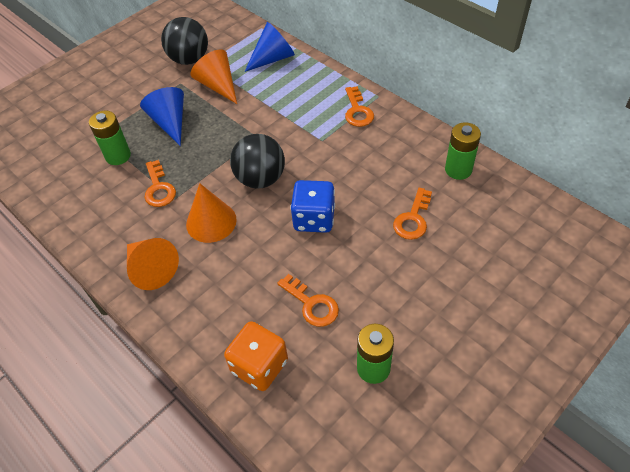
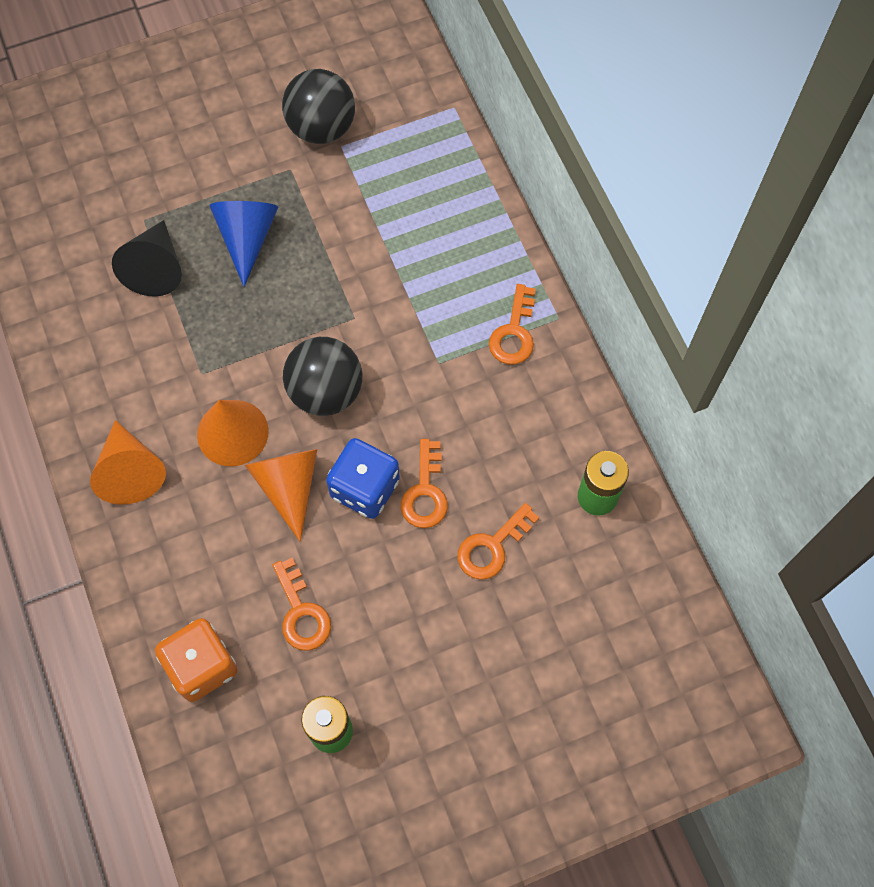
camera: 20 degrees right, 15 degrees up
(118, 156) = (156, 268): green battery -> black cone
(159, 188) = (188, 348): orange key -> orange key (425, 492)
(218, 86) = (341, 198): orange cone -> orange cone (288, 486)
(273, 58) = (442, 178): blue cone -> none

